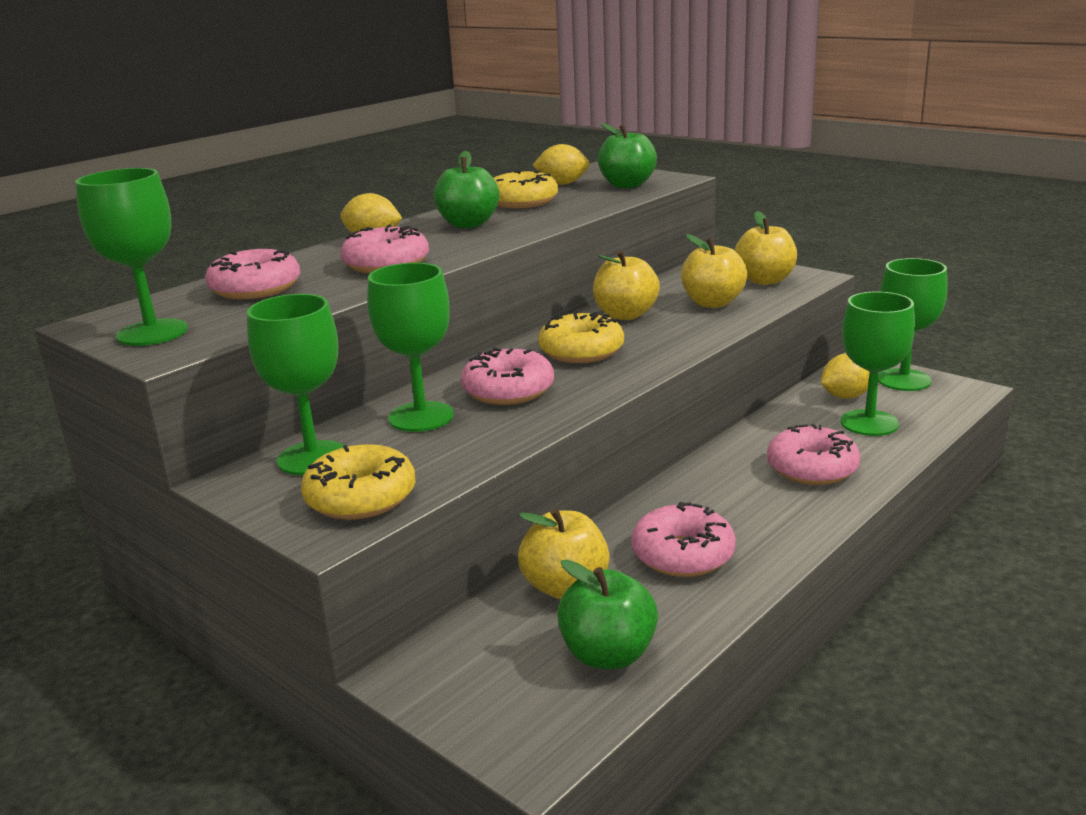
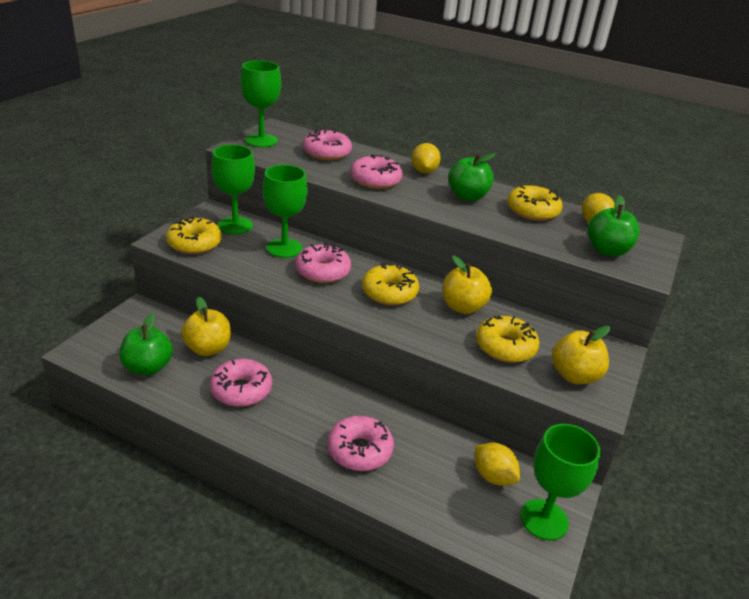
camera: 70 degrees right, 10 degrees up
(712, 303) = (505, 347): yellow apple -> yellow donut
(869, 423) = (445, 488): green goblet -> none

